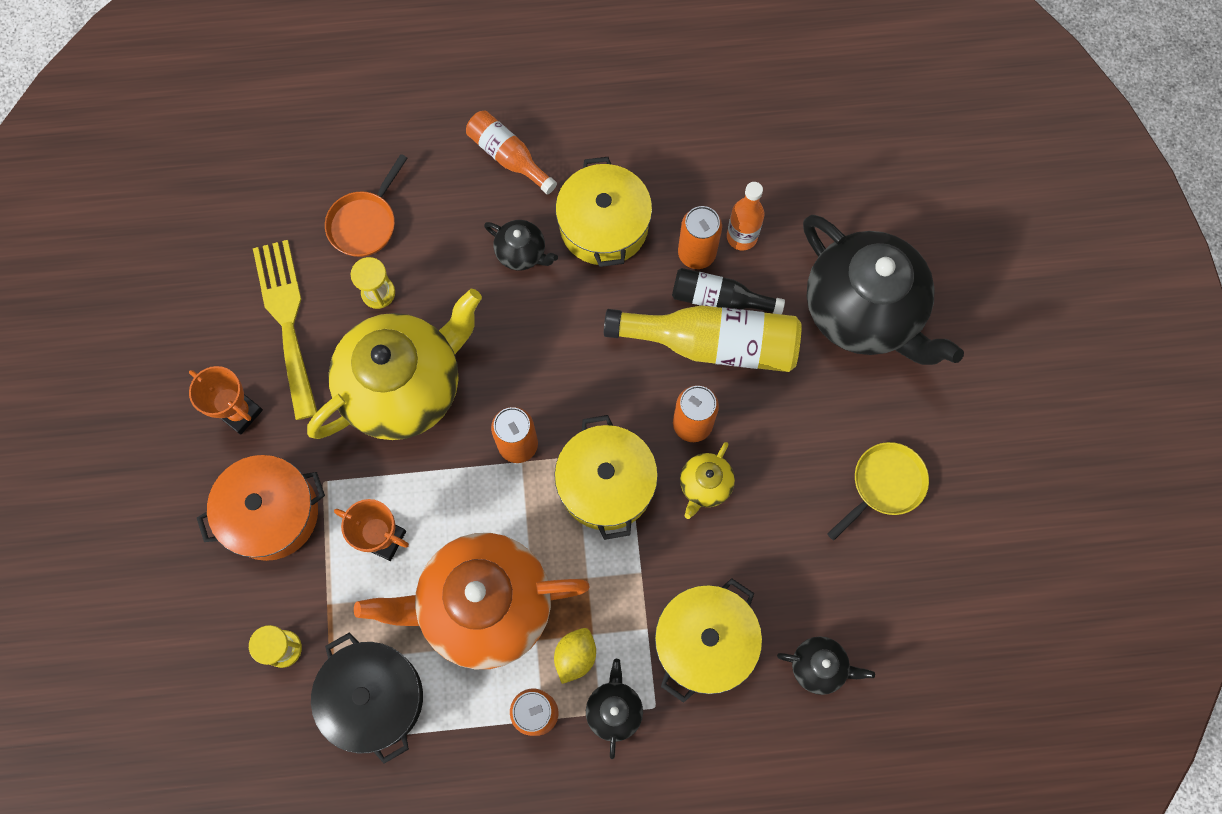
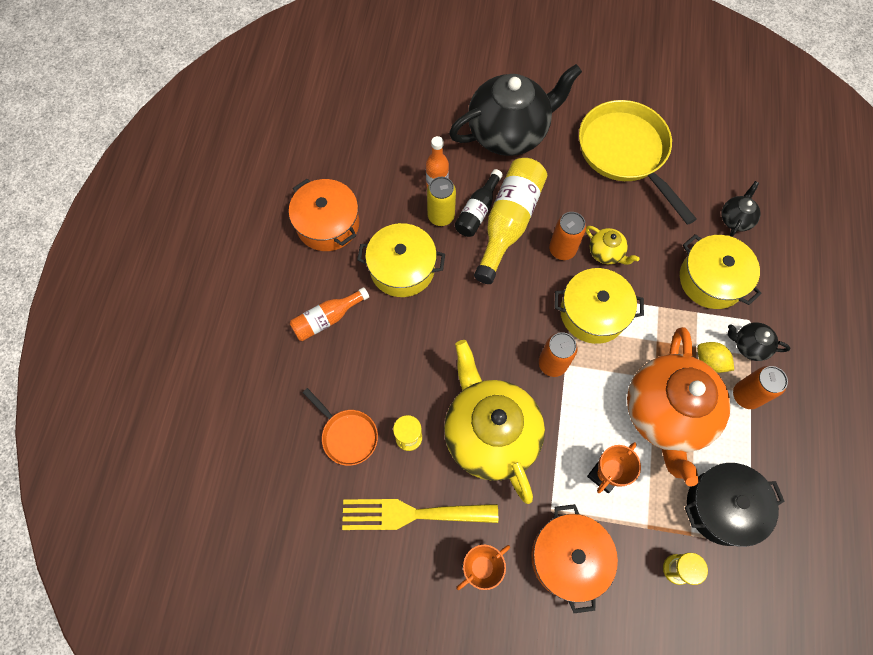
camera: 75 degrees left, 5 degrees down
(522, 253) = (407, 327): black teapot -> none
(642, 118) = (328, 224): none -> orange pot
(696, 253) = (441, 216): orange can -> yellow can
(884, 485) = (625, 153): yellow pan -> yellow pan, size x1.93

